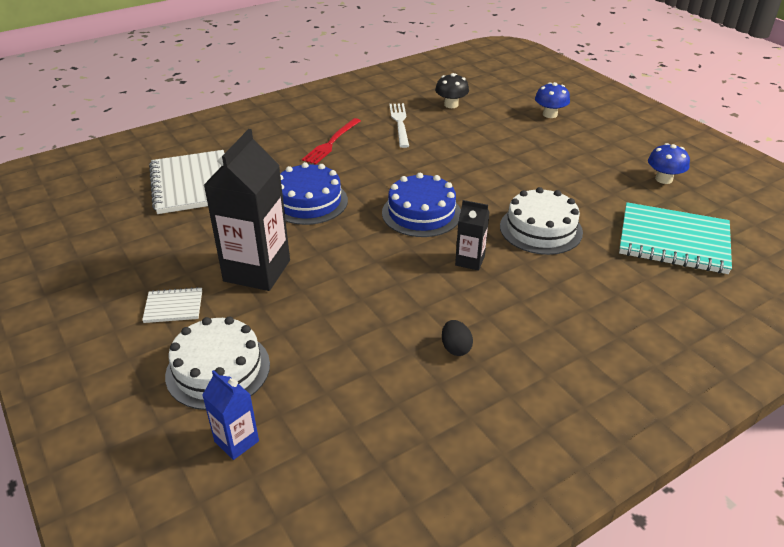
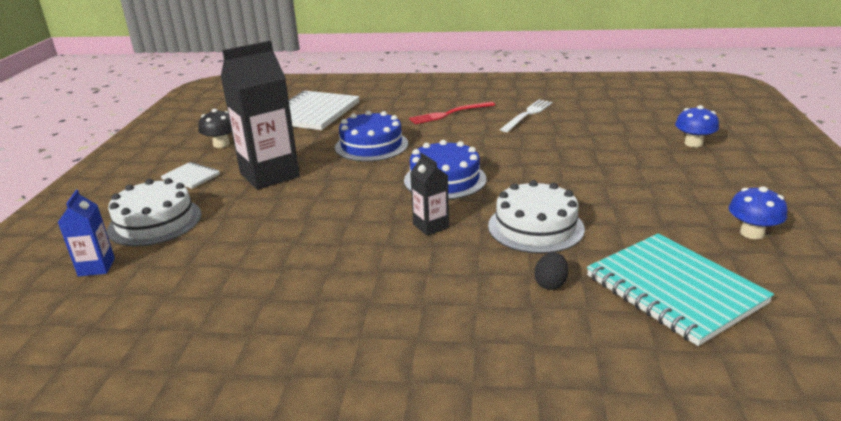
camera: 40 degrees right, 10 degrees down
(451, 105) = (597, 113): black mushroom -> black mushroom (221, 144)
(455, 348) = (318, 281): black egg -> black egg (550, 284)

